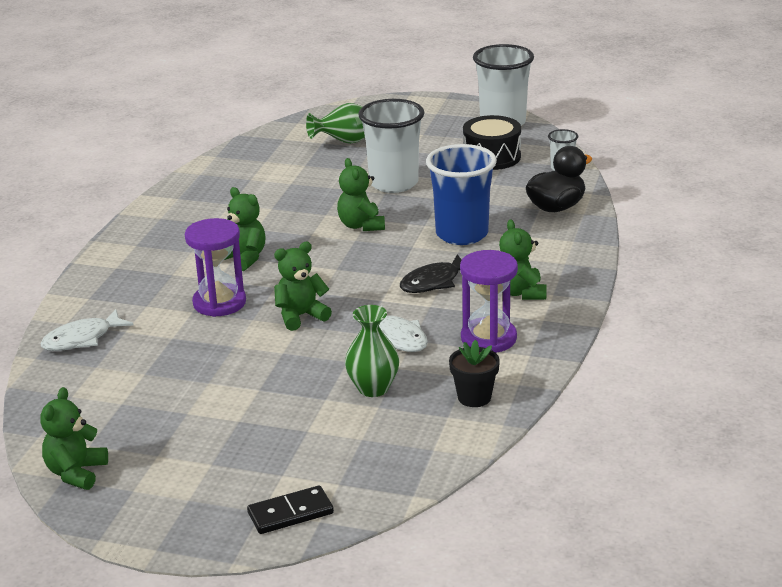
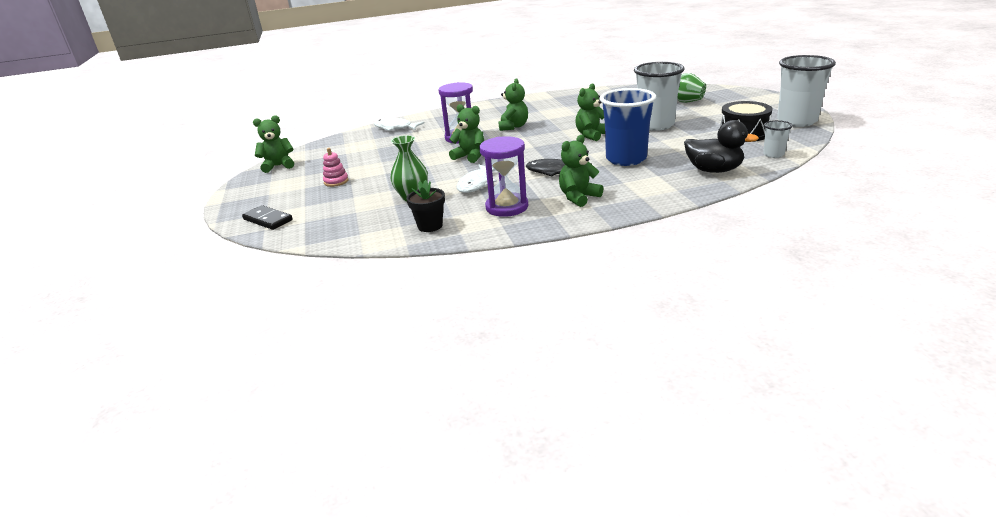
camera: 60 degrees right, 0 degrees up
(230, 433) = (336, 181): none -> pink stacking toy

